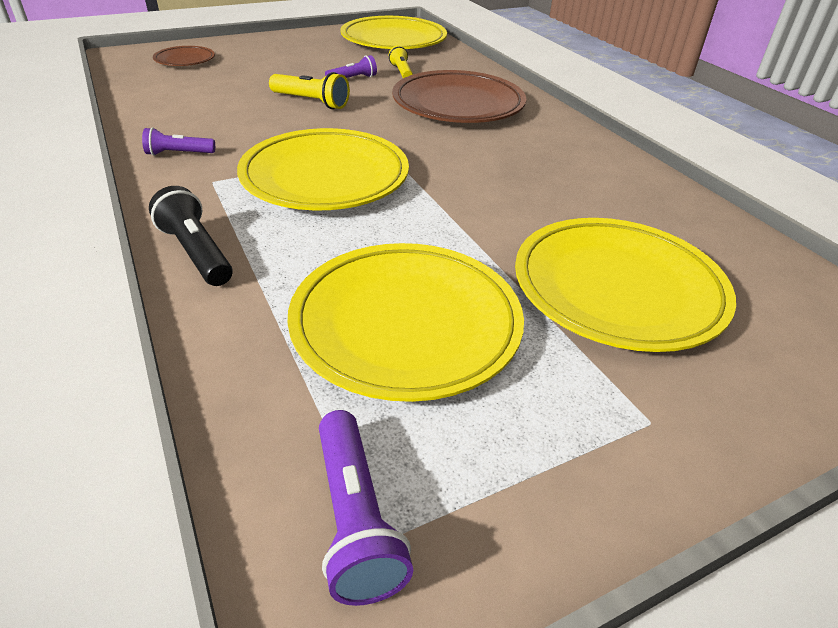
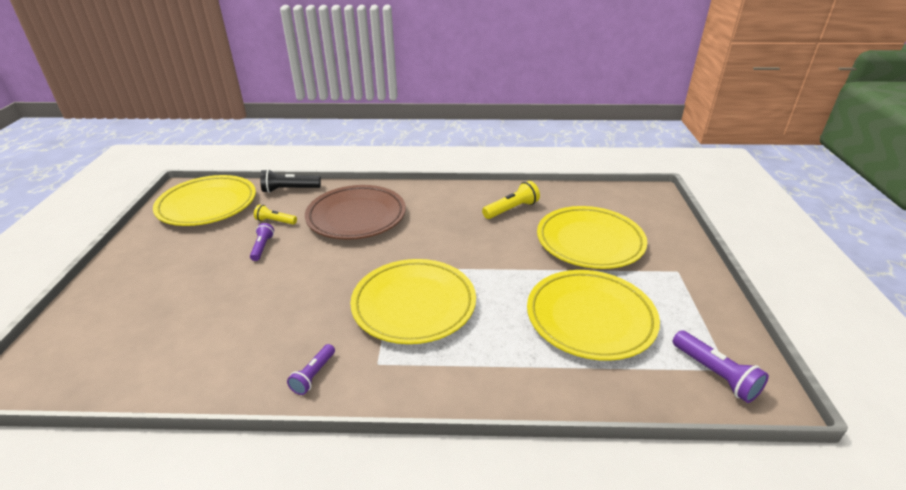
camera: 60 degrees left, 5 degrees down
(185, 60) = (97, 336): brown plate -> none
(196, 253) = (475, 390): black flashlight -> black flashlight (290, 190)
(311, 102) = (284, 280): yellow flashlight -> yellow flashlight (511, 209)
(355, 518) = (715, 374): purple flashlight -> purple flashlight turned 45 degrees clockwise

